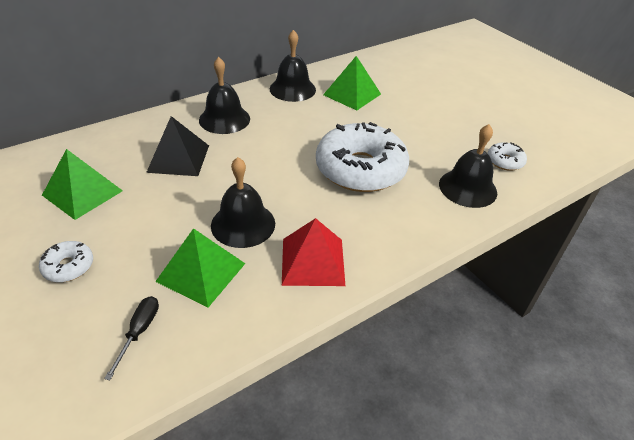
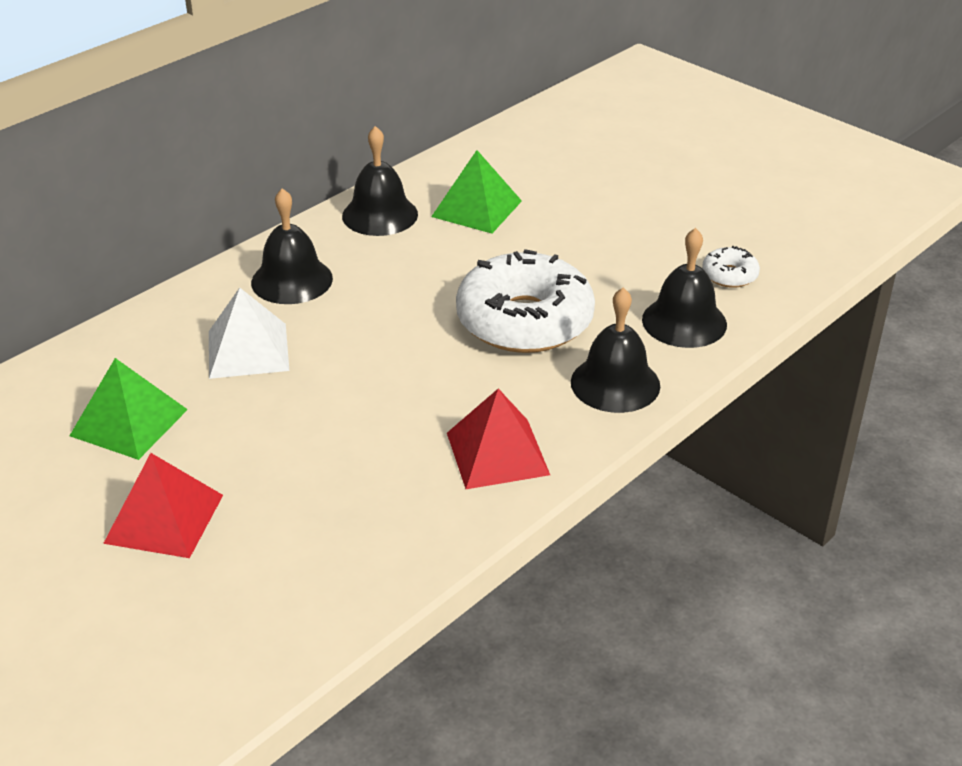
camera: 10 degrees left, 5 degrees down
(68, 266) = (164, 518): white donut -> red pyramid
(139, 332) = (301, 574): black screwdriver -> none
(178, 158) = (248, 350): black pyramid -> white pyramid
(201, 272) = (351, 493): green pyramid -> none
(243, 224) = (383, 423): black bell -> black bell (615, 383)

